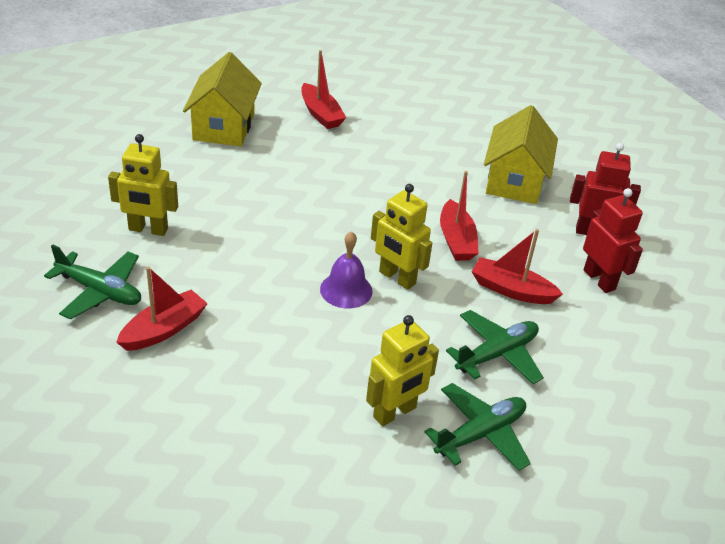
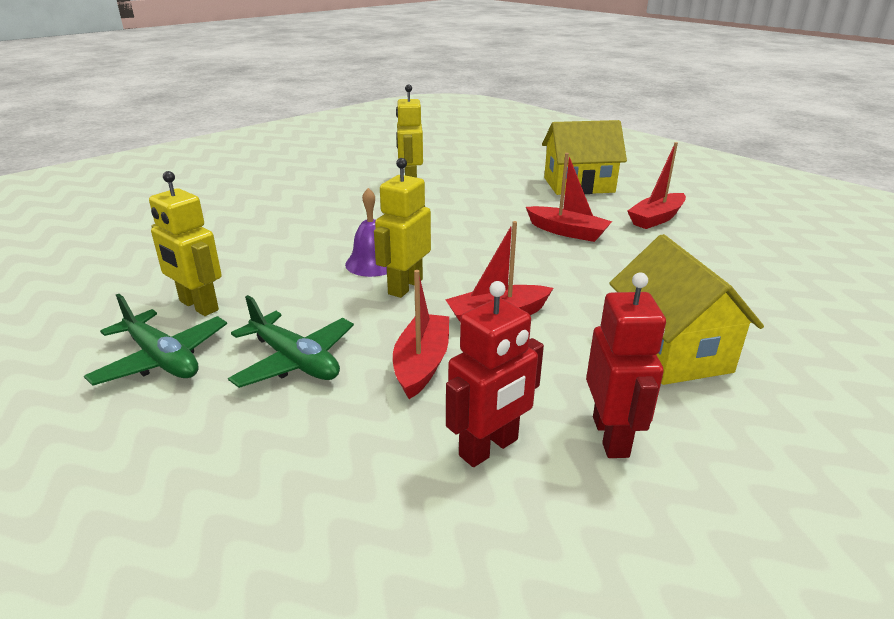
camera: 80 degrees right, 10 degrees down
(100, 291) = (330, 180): green plane -> none
(164, 329) = (294, 203): red boat -> red boat (567, 232)
(514, 181) = (671, 350): yellow house -> yellow house turned 75 degrees clockwise

